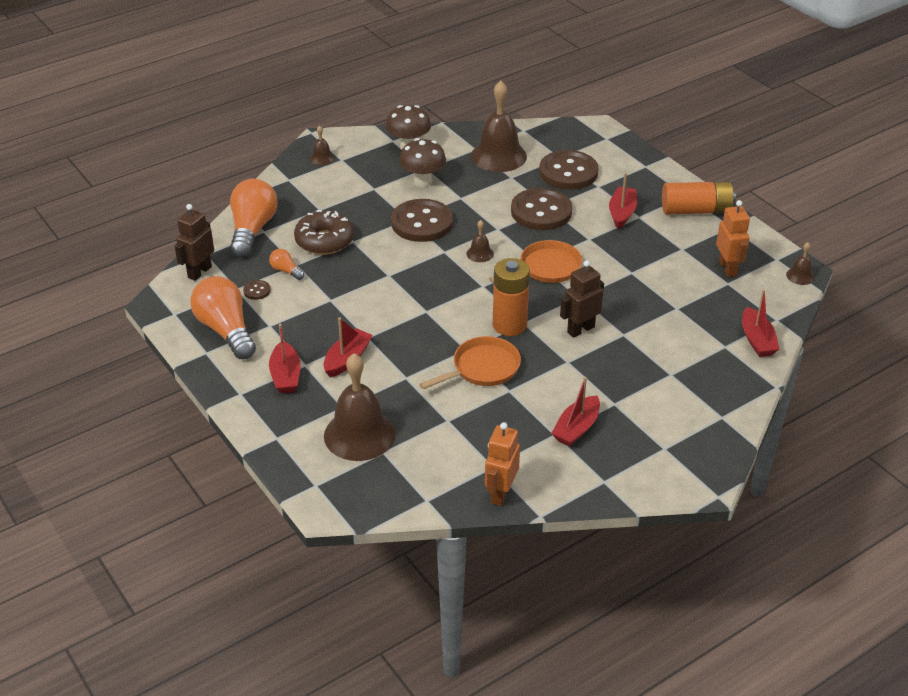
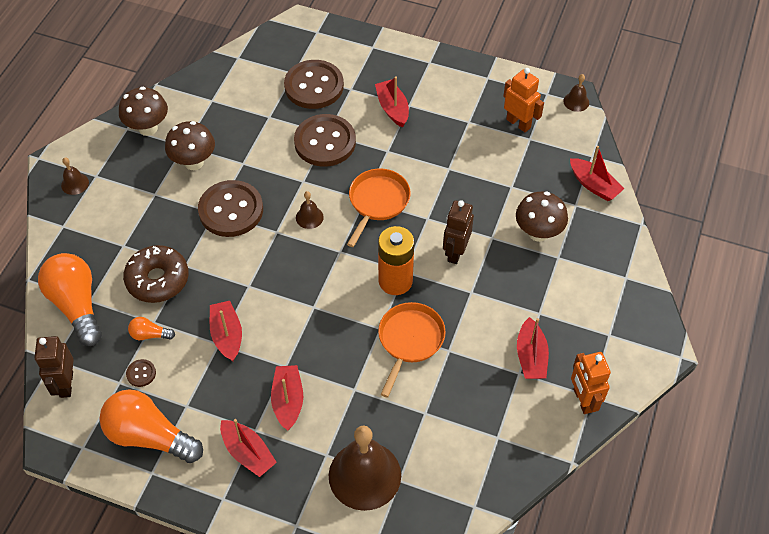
camera: 35 degrees left, 15 degrees up
(342, 297) = (227, 335): none -> red boat
(498, 156) = (239, 98): brown bell -> none
(500, 493) = (525, 460): orange robot -> orange robot (583, 400)
(669, 350) = (538, 233): none -> brown mushroom
(696, 210) = (448, 74): orange battery -> none

